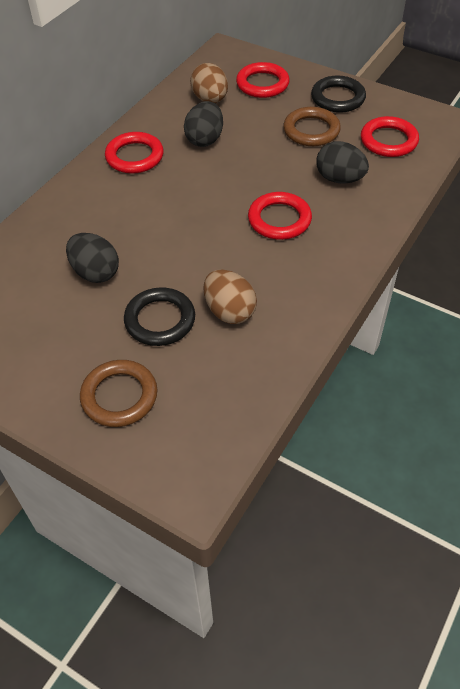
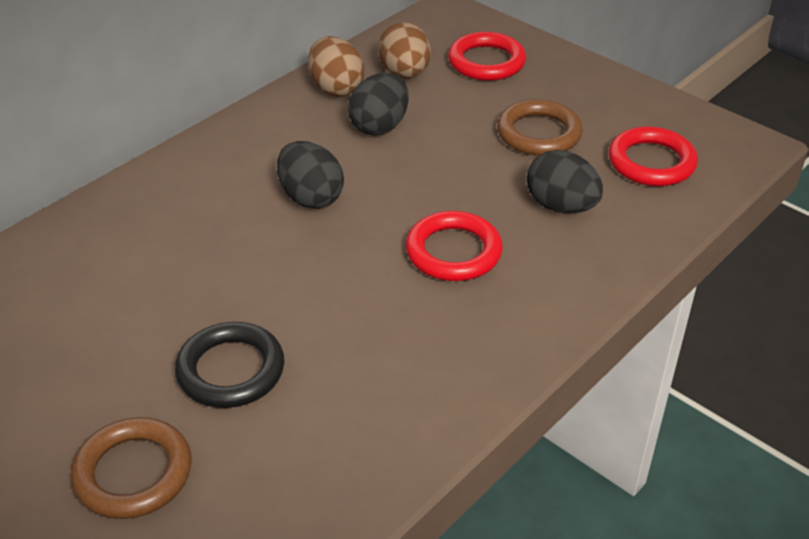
camera: 10 degrees right, 10 degrees down
(95, 272) = (162, 288): black egg -> black egg (311, 197)
(134, 156) = (272, 136): red ring -> none
(229, 311) = (337, 374): brown egg -> brown egg (336, 88)
(337, 98) = (591, 94): black ring -> none

